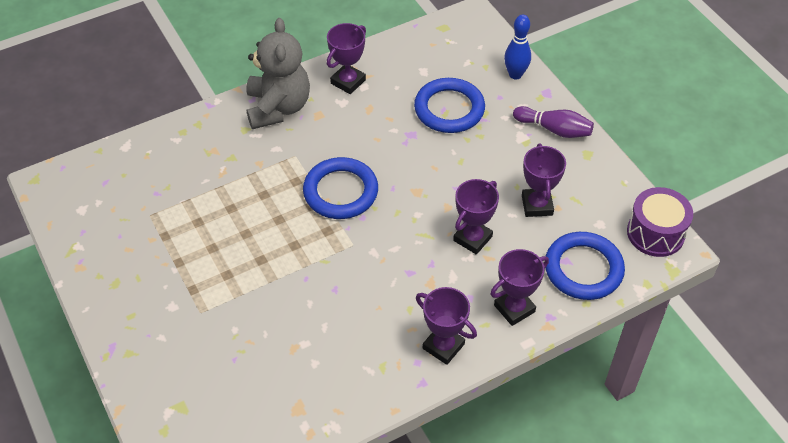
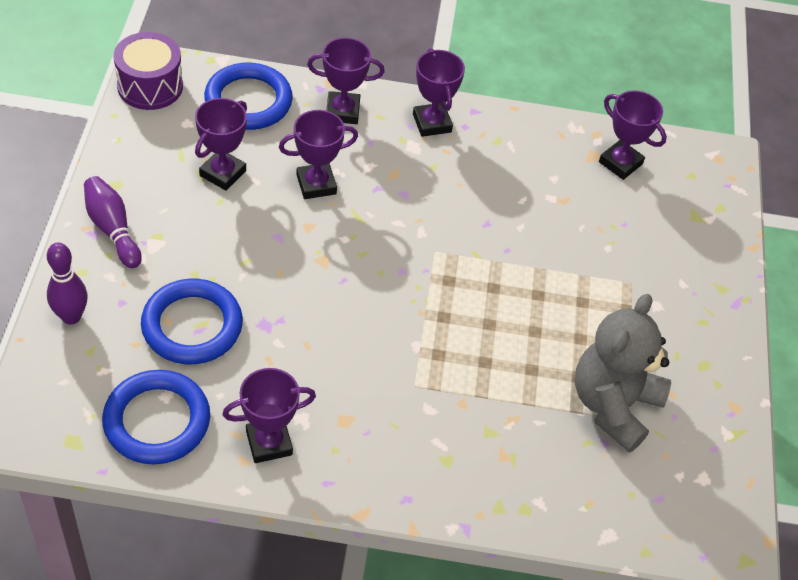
camera: 150 degrees left, 0 degrees up
(271, 416) = (620, 163): none -> purple trophy
(278, 108) = (384, 463): grey teddy bear -> grey teddy bear (613, 405)
(340, 192) = (400, 311): blue ring -> blue ring (157, 421)
(515, 74) = (71, 316): blue bowling pin -> purple bowling pin

